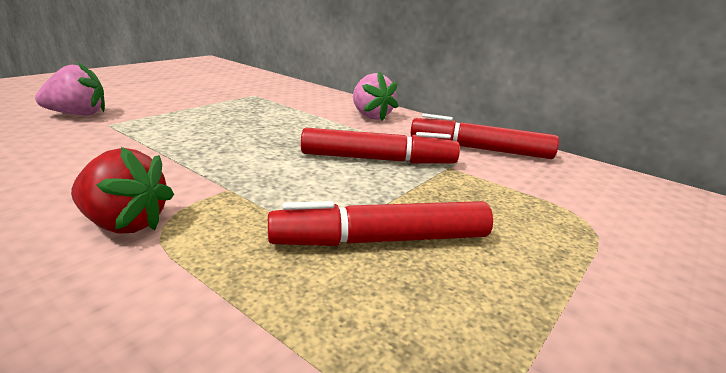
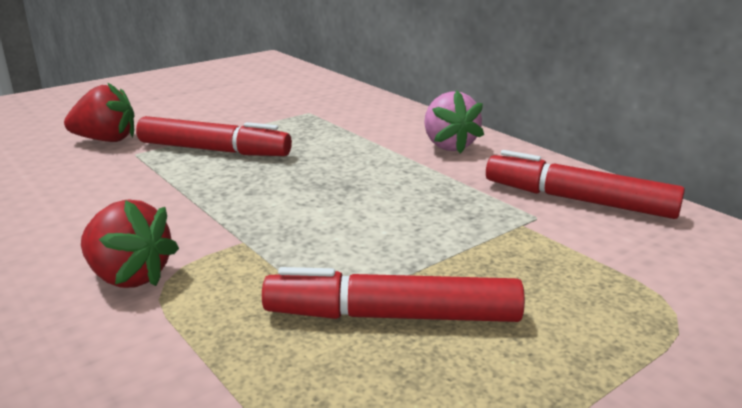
camera: 15 degrees right, 0 degrees up
(78, 114) = (106, 140): pink strawberry -> red strawberry
(378, 159) = (432, 210): red marker -> red marker (214, 150)

